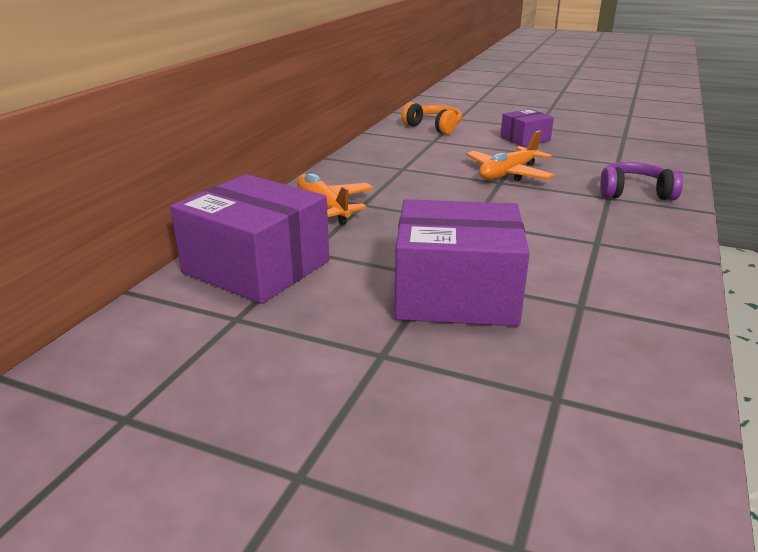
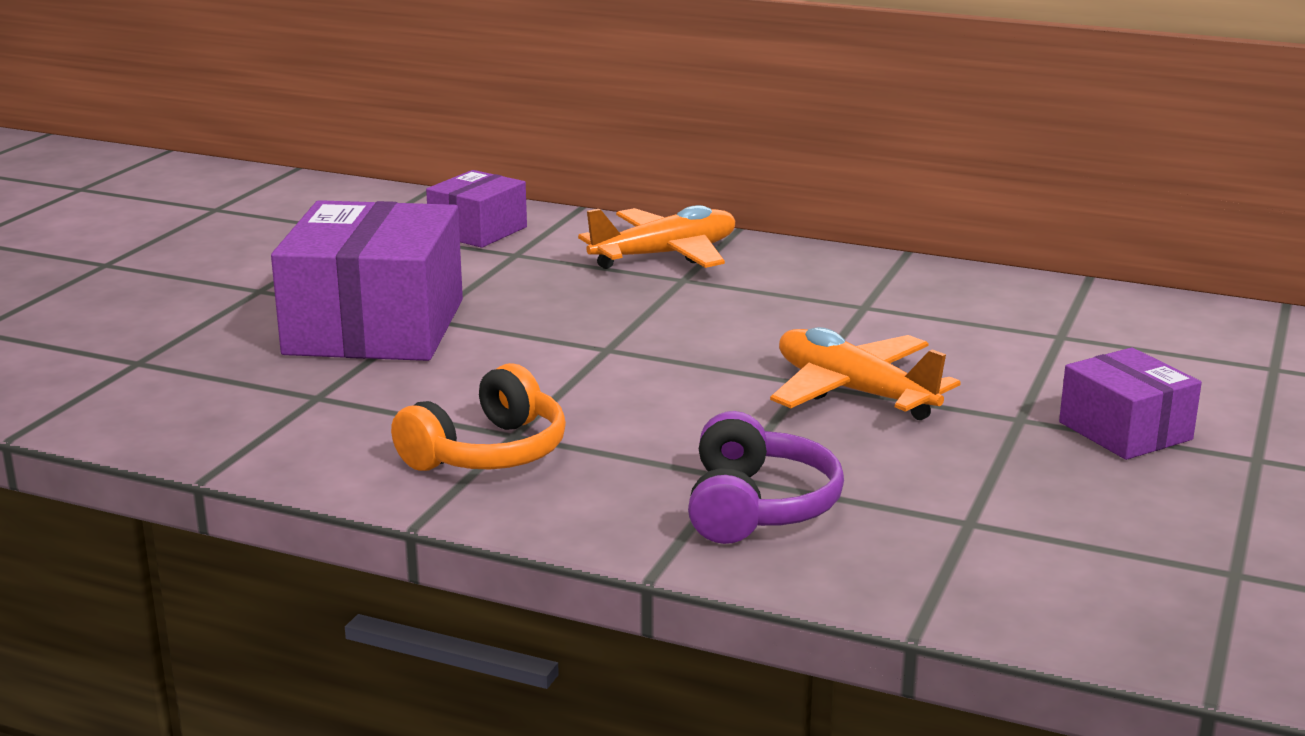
camera: 90 degrees right, 5 degrees down
(256, 266) = (478, 231): purple box -> purple box, size x0.53
(434, 127) = (1169, 339): orange headphones -> orange headphones (488, 452)

